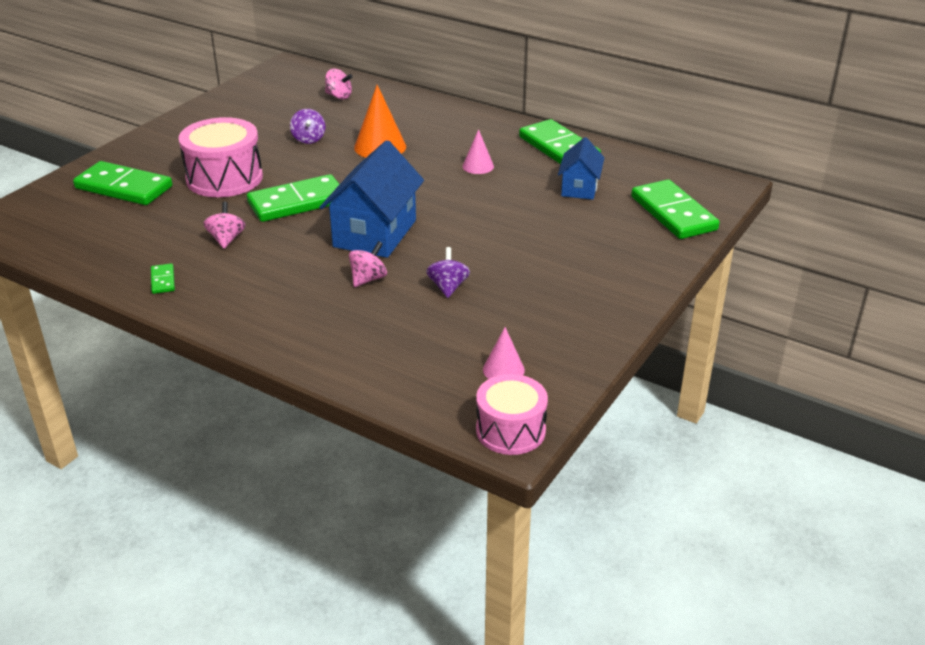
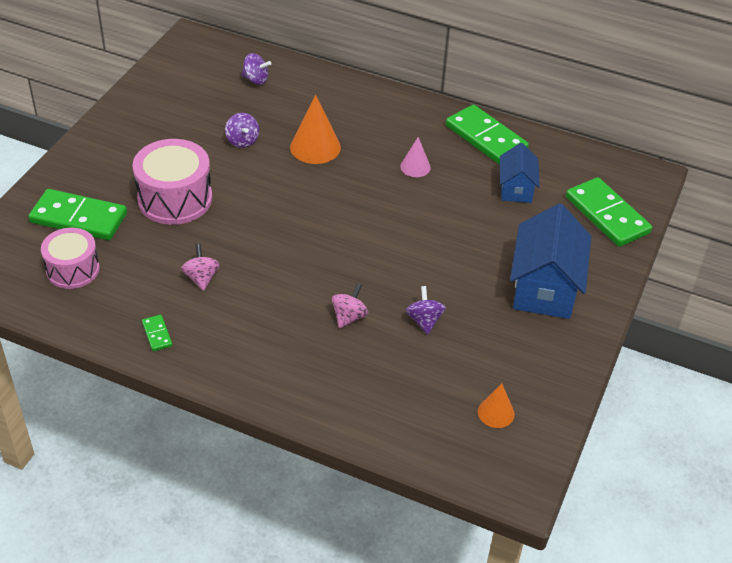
camera: 10 degrees left, 10 degrees up
(297, 202) = (255, 226): green domino -> none
(339, 96) = (256, 80): pink spinning top -> purple spinning top
(375, 233) = (340, 260): blue house -> blue house (544, 288)
(503, 369) = (496, 413): pink cone -> orange cone
(510, 430) = (517, 479): pink drum -> pink drum (73, 269)

